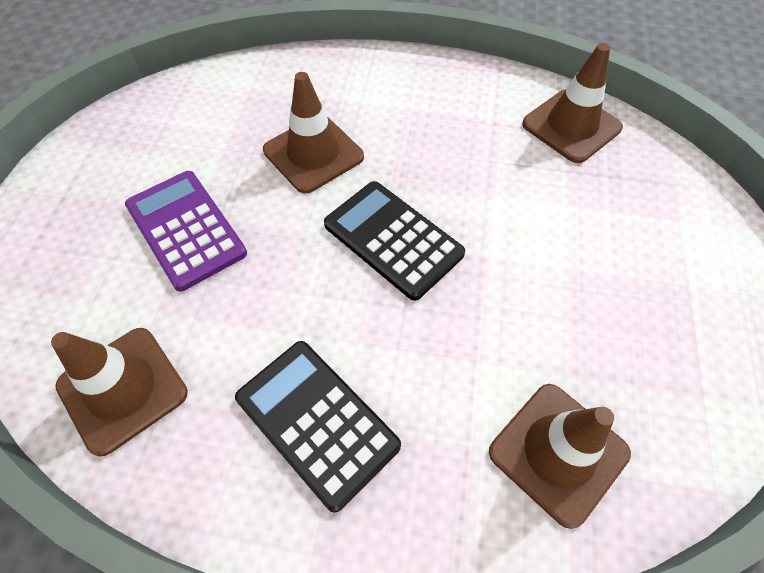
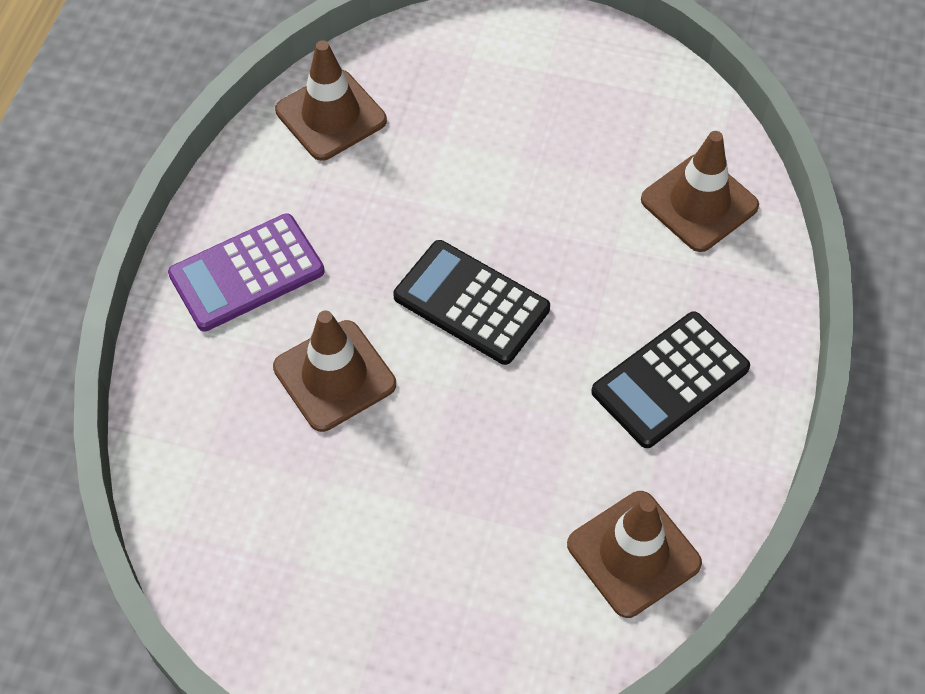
camera: 85 degrees left, 0 degrees up
(186, 229) = (436, 512): purple calculator -> purple calculator (247, 273)
(393, 239) = (471, 303): black calculator -> black calculator turned 75 degrees clockwise

